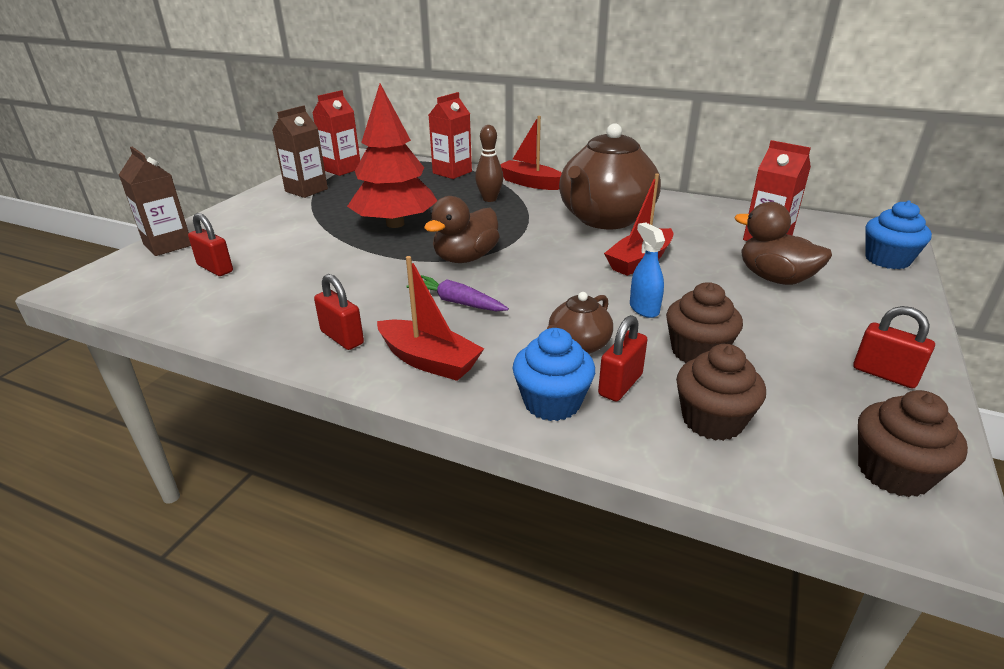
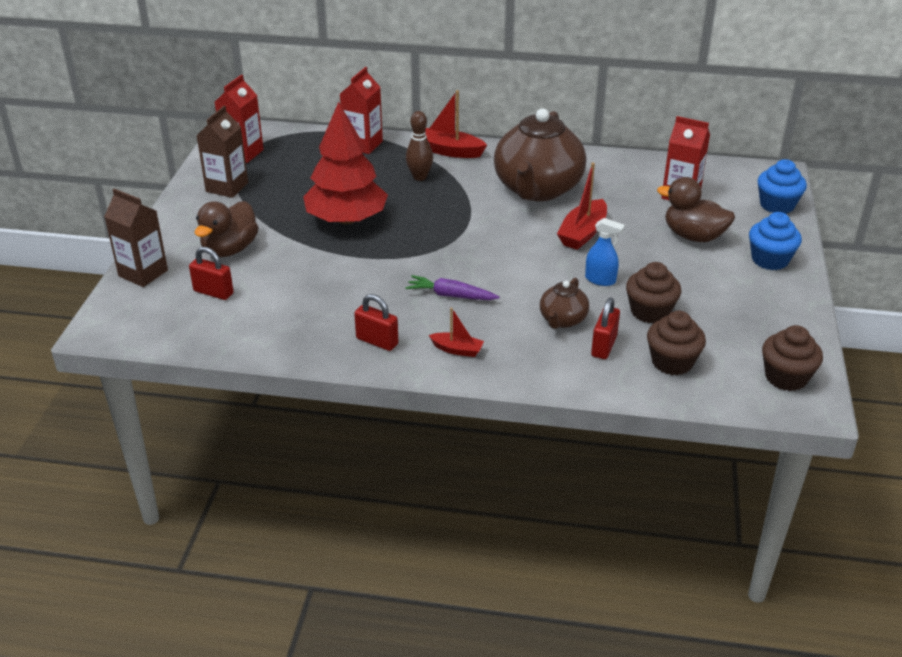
camera: 15 degrees left, 5 degrees up
(429, 361) = (457, 350): red boat -> red boat, size x0.59
(465, 258) = (433, 250): brown duck -> brown duck (230, 249)
(552, 402) = (561, 367): blue cupcake -> blue cupcake (770, 260)
(644, 309) = (600, 280): blue spray bottle -> blue spray bottle turned 150 degrees clockwise
(884, 374) = (778, 310): red padlock -> none

